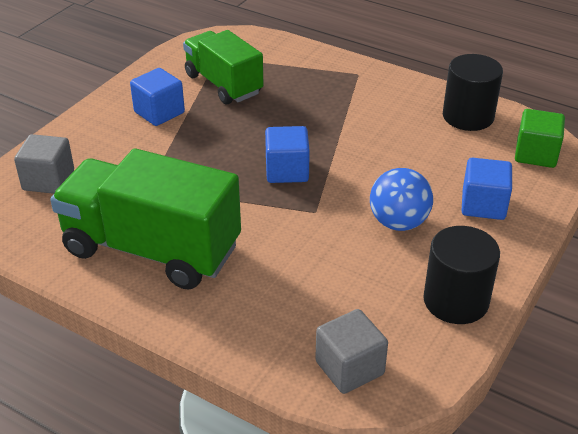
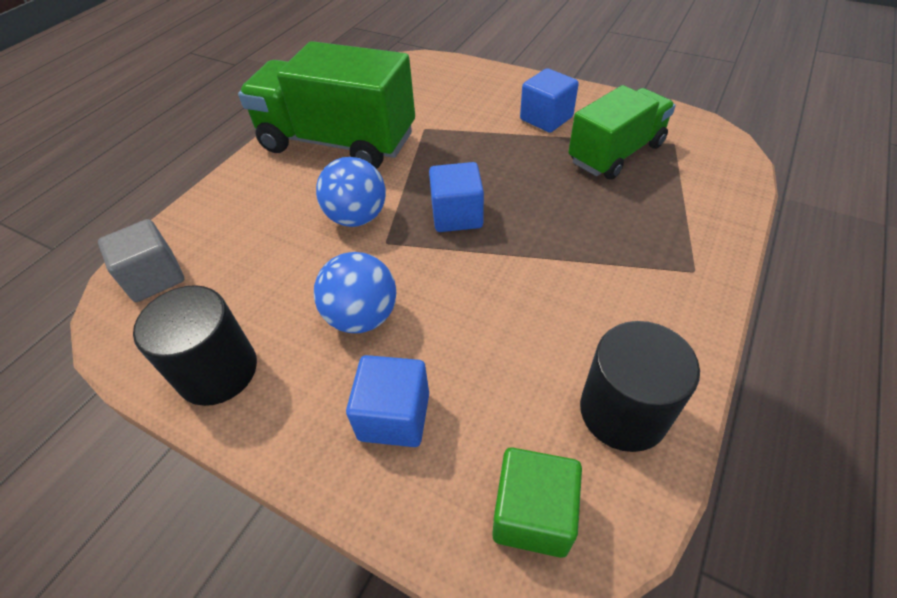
camera: 90 degrees right, 10 degrees up
(48, 180) = (430, 78): grey cube -> none
(152, 249) = (338, 142): green truck -> green truck turned 90 degrees counterclockwise
(280, 229) = (357, 217): none -> blue ball

